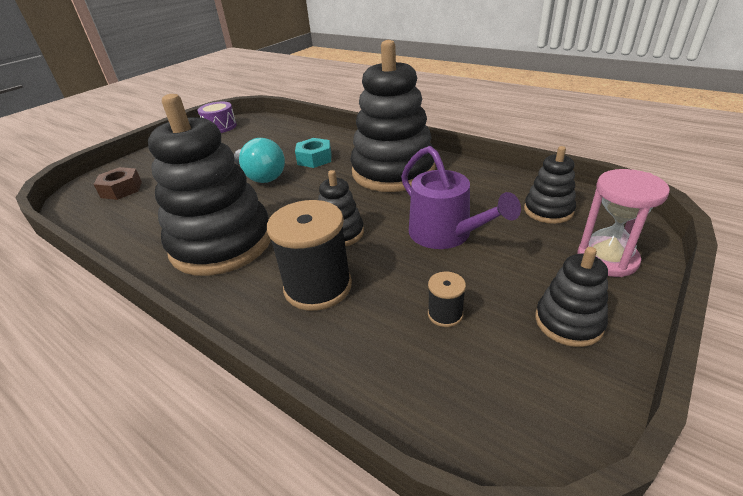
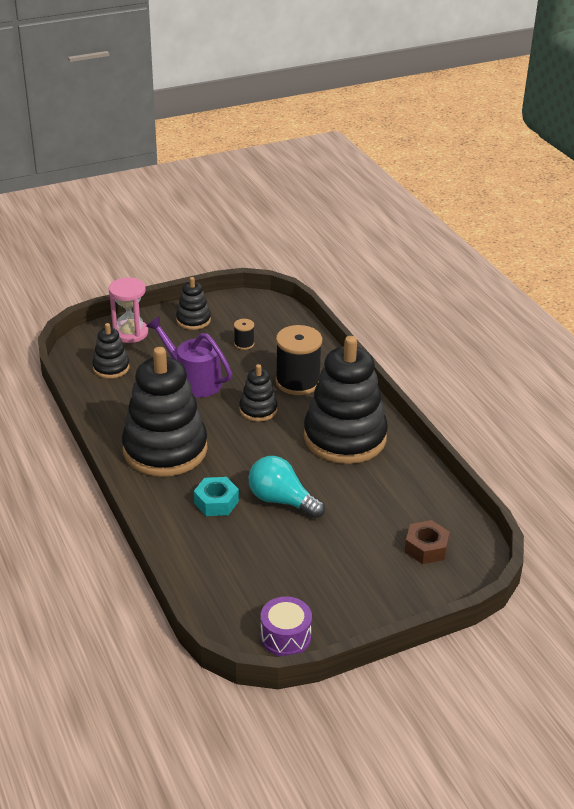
camera: 155 degrees left, 0 degrees up
(261, 176) = (281, 501): turquoise light bulb -> turquoise light bulb turned 45 degrees counterclockwise
(445, 234) = (193, 380): purple watering can -> purple watering can turned 45 degrees counterclockwise

